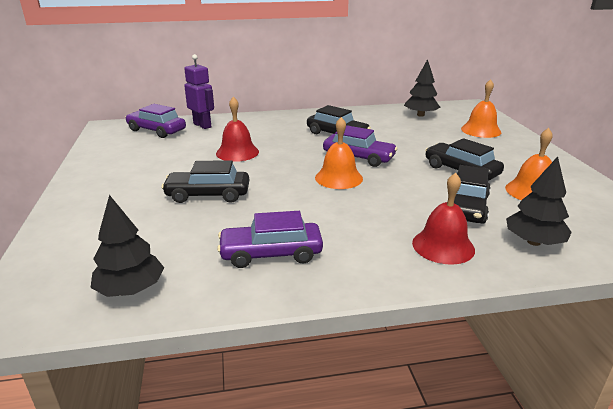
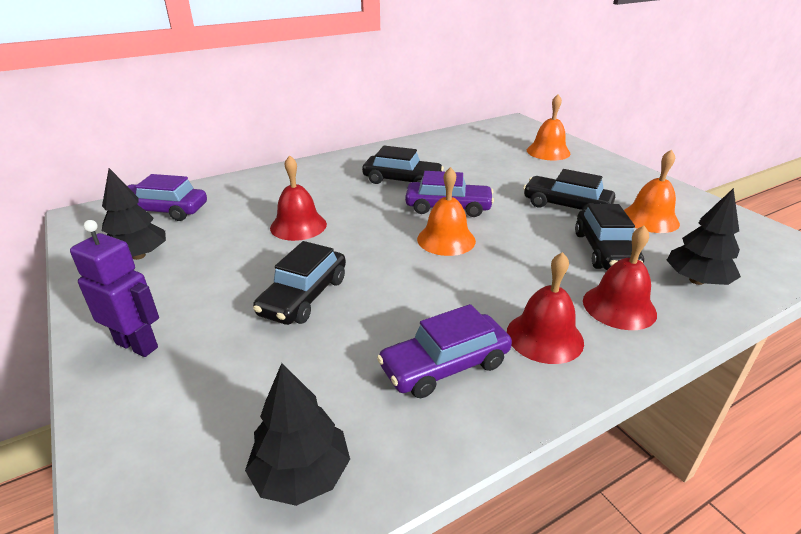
camera: 20 degrees left, 5 degrees up
(202, 125) = (223, 193): purple robot -> purple robot (137, 345)
(208, 195) = (304, 296): black car -> black car turned 45 degrees counterclockwise
(362, 252) = (544, 337): none -> red bell
(420, 115) = (474, 141): black tree -> black tree (139, 256)

